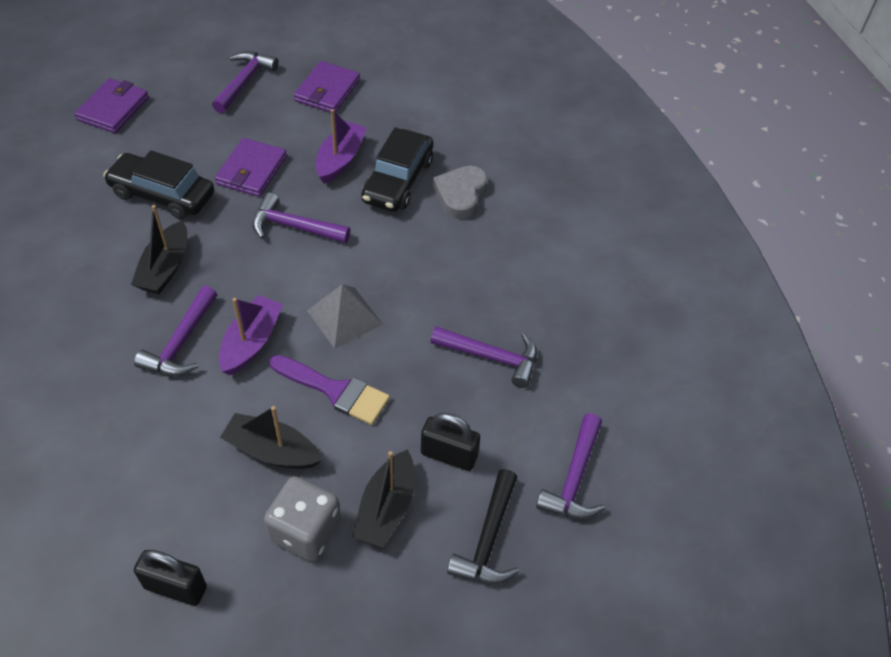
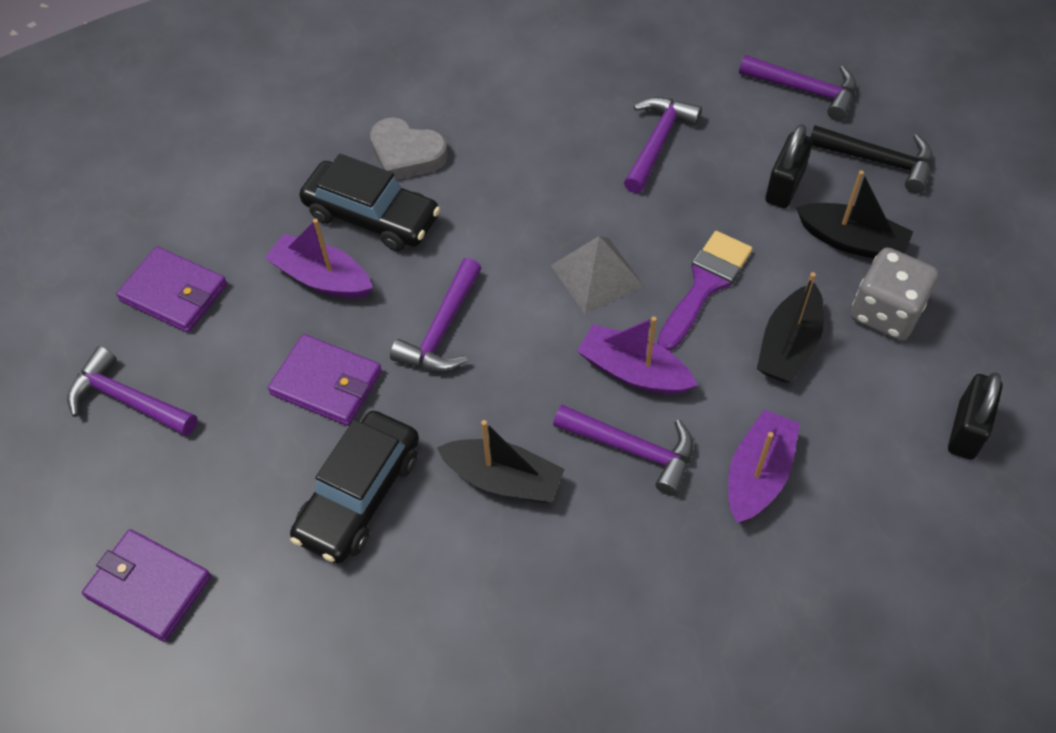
camera: 80 degrees left, 5 degrees up
(150, 424) = (758, 474): none -> purple boat

